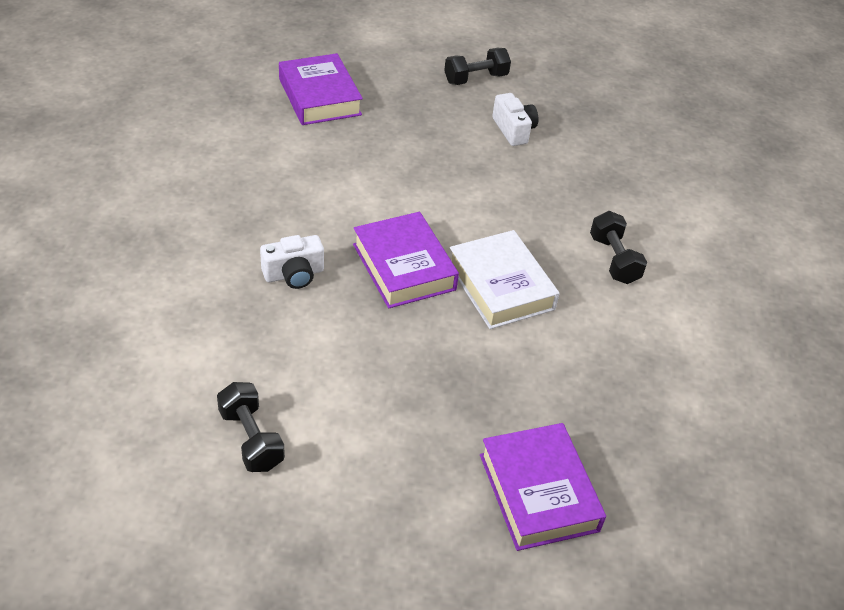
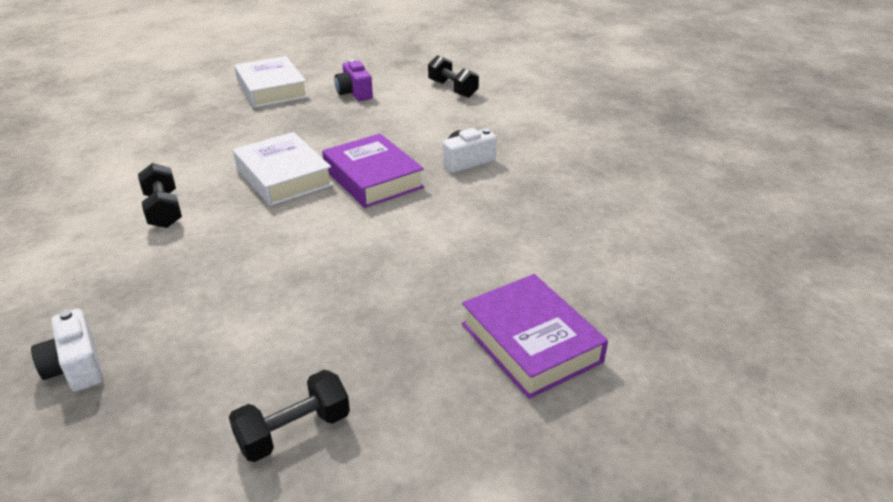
camera: 175 degrees right, 10 degrees down
(407, 456) = (354, 93): none -> purple camera
(513, 130) = (242, 341): white camera -> white camera (76, 367)
(538, 492) = (272, 89): purple book -> white book

